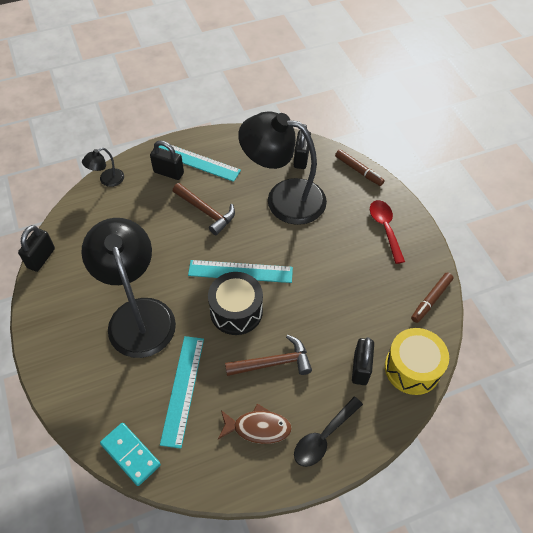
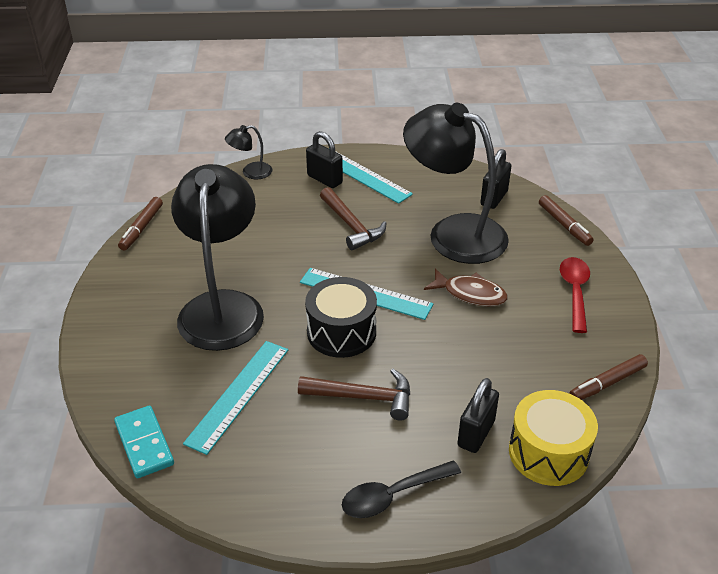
camera: 20 degrees right, 15 degrees down
(41, 258) = (142, 228): black padlock -> brown marker
(258, 428) = (312, 460): brown fish -> brown fish (470, 294)

